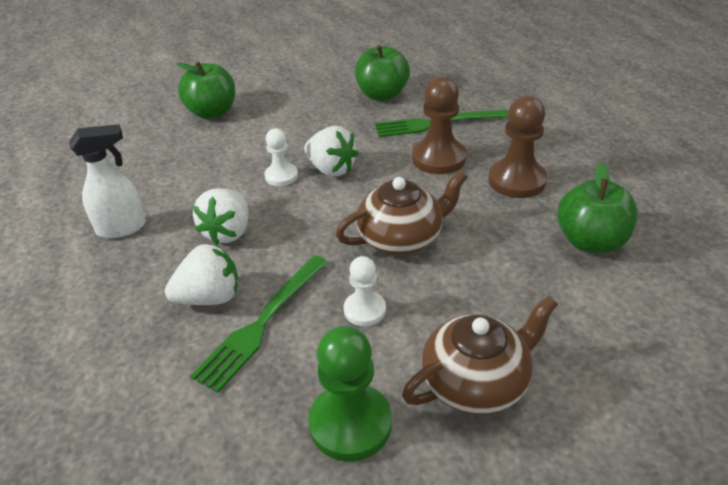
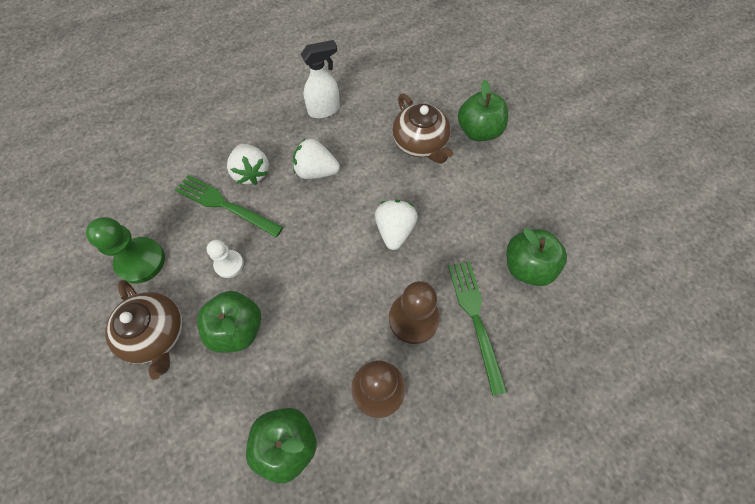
camera: 85 degrees right, 25 degrees up
(122, 228) = (324, 110): white spray bottle -> white spray bottle turned 90 degrees counterclockwise
(281, 176) = (385, 195): white pawn -> none
(331, 169) = (394, 230): white strawberry -> white strawberry turned 150 degrees clockwise
(401, 238) = (301, 287): brown teapot -> brown teapot (420, 143)
(460, 293) = (237, 328): none -> green apple

